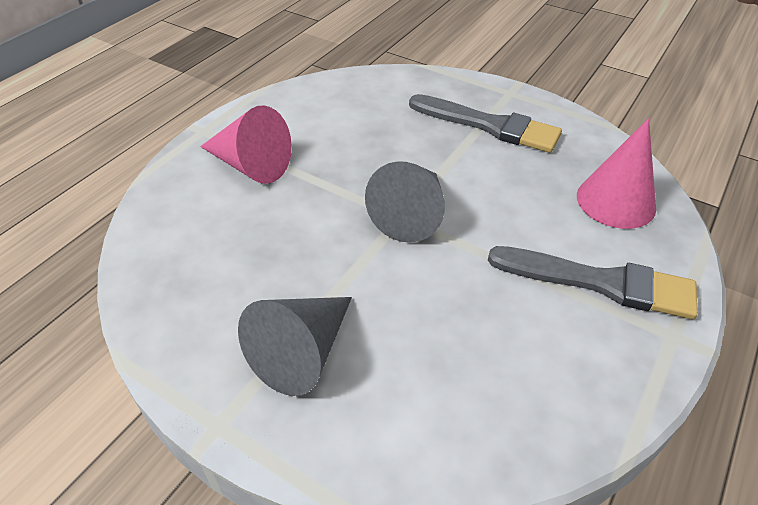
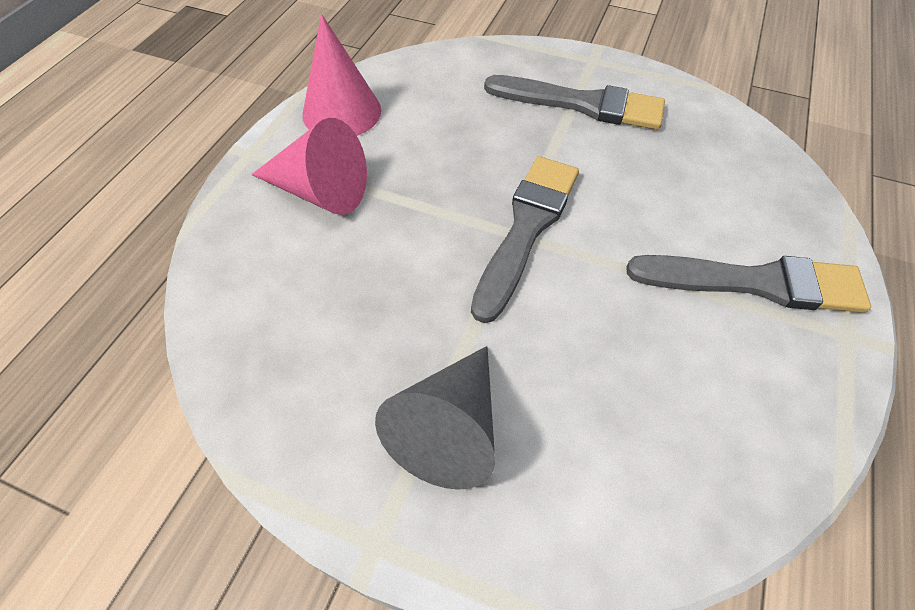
camera: 10 degrees left, 10 degrees up
(412, 214) = (526, 229): grey cone -> grey brush
(616, 201) = (743, 180): pink cone -> pink cone (342, 112)

